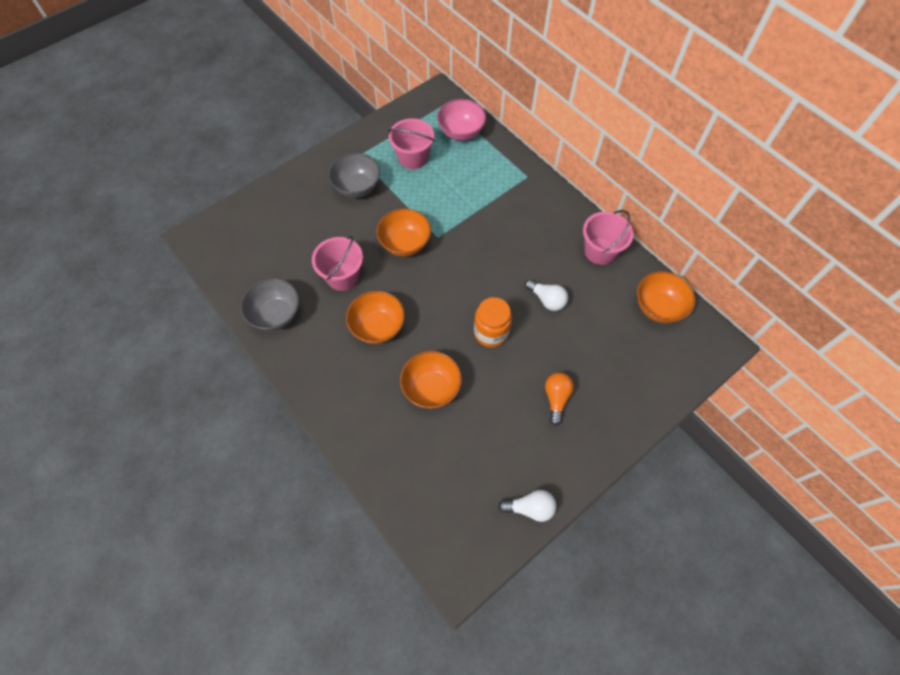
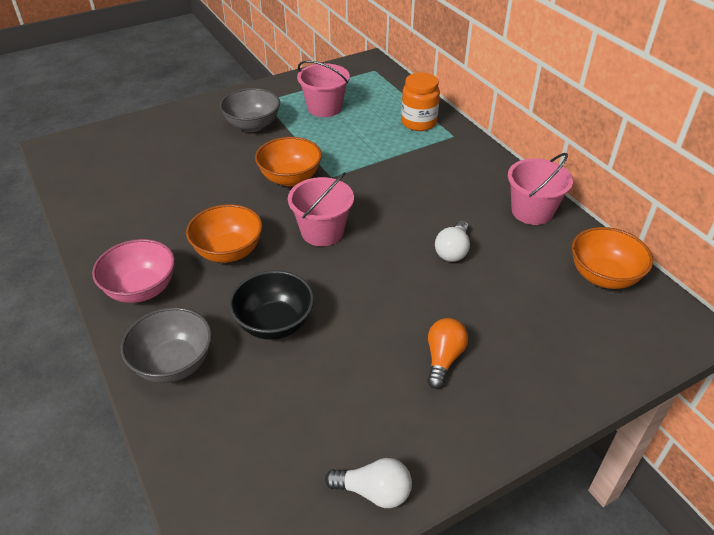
camera: 10 degrees right, 20 degrees down
(276, 315) = (111, 225): grey bowl -> grey bowl (173, 364)
(343, 276) = (205, 199): pink bucket -> pink bucket (322, 232)
(431, 388) = (274, 323): orange bowl -> black bowl
(461, 132) = (385, 93): pink bowl -> pink bowl (141, 289)
(491, 333) = (371, 275): orange jar -> orange jar (418, 123)
(547, 300) = (453, 251): white light bulb -> white light bulb turned 60 degrees clockwise

